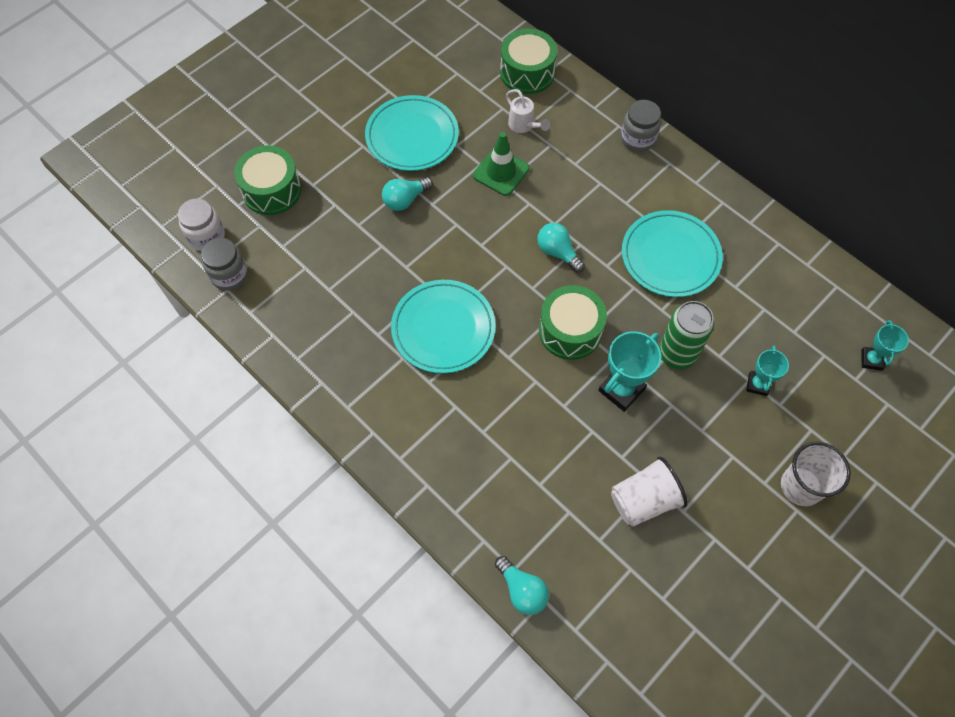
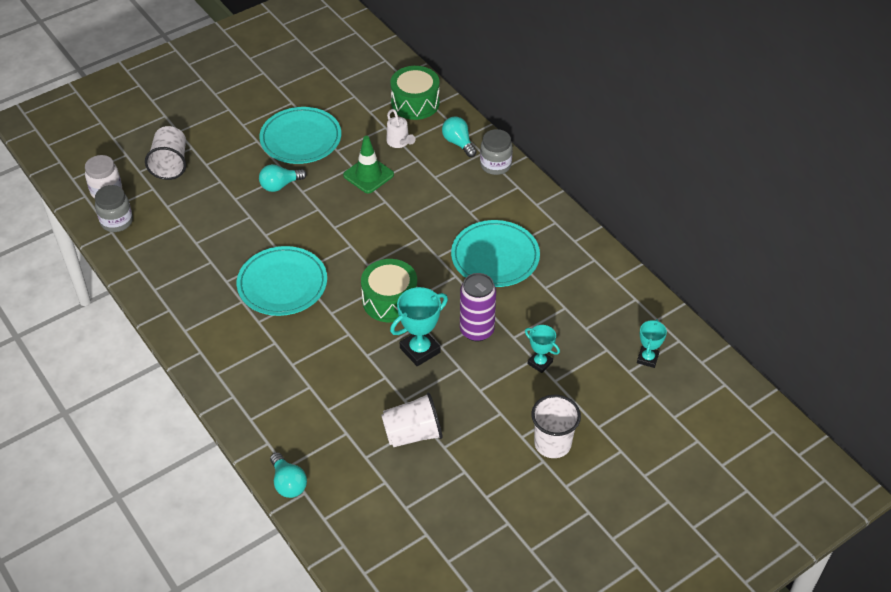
camera: 10 degrees right, 15 degrees down
(272, 190) = (170, 164): green drum -> white cup
(558, 252) = (398, 241): turquoise light bulb -> turquoise light bulb (458, 143)
(677, 354) = (477, 330): green can -> purple can
(757, 384) = (540, 363): turquoise trophy -> turquoise trophy turned 75 degrees counterclockwise

